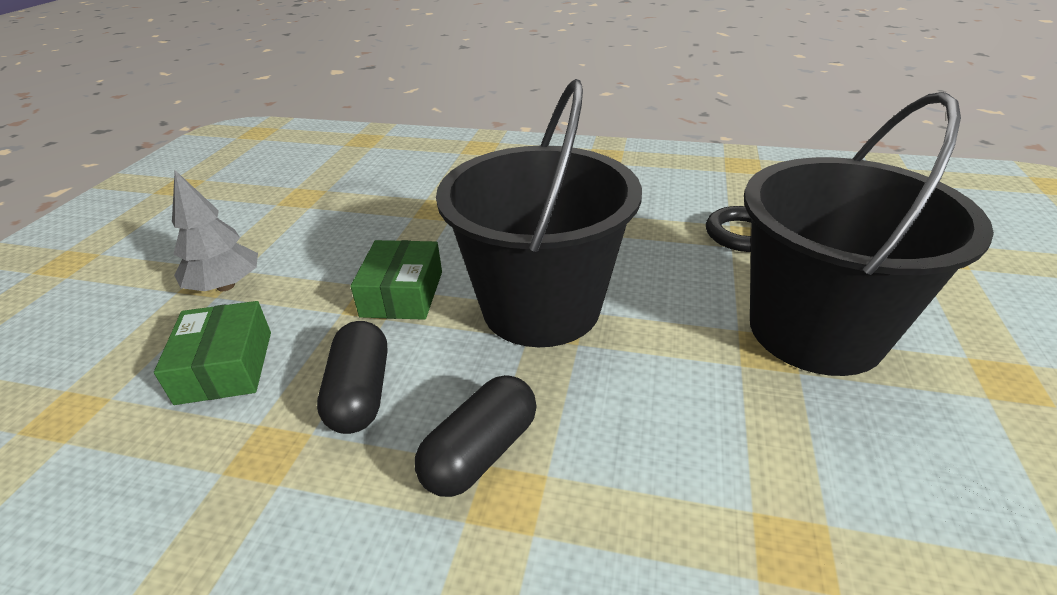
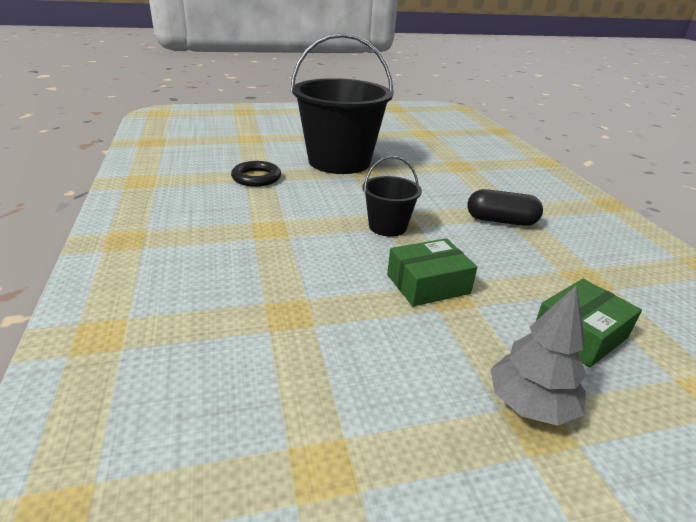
camera: 120 degrees left, 5 degrees down
(360, 393) = (519, 265): black capsule -> none
(541, 307) = (387, 227): black bucket -> black bucket, size x0.47

